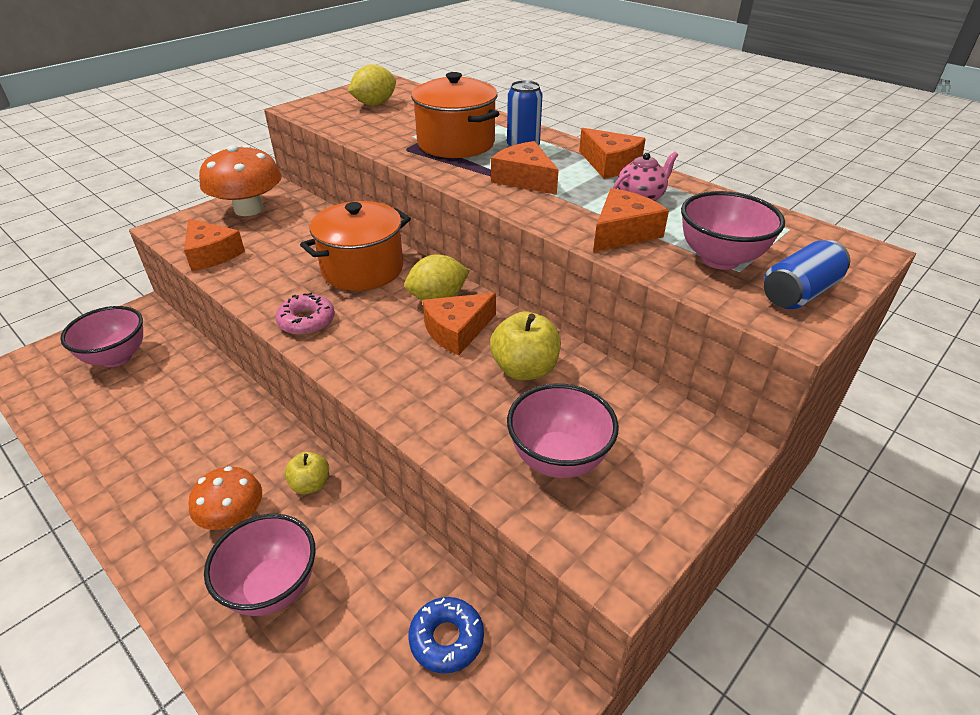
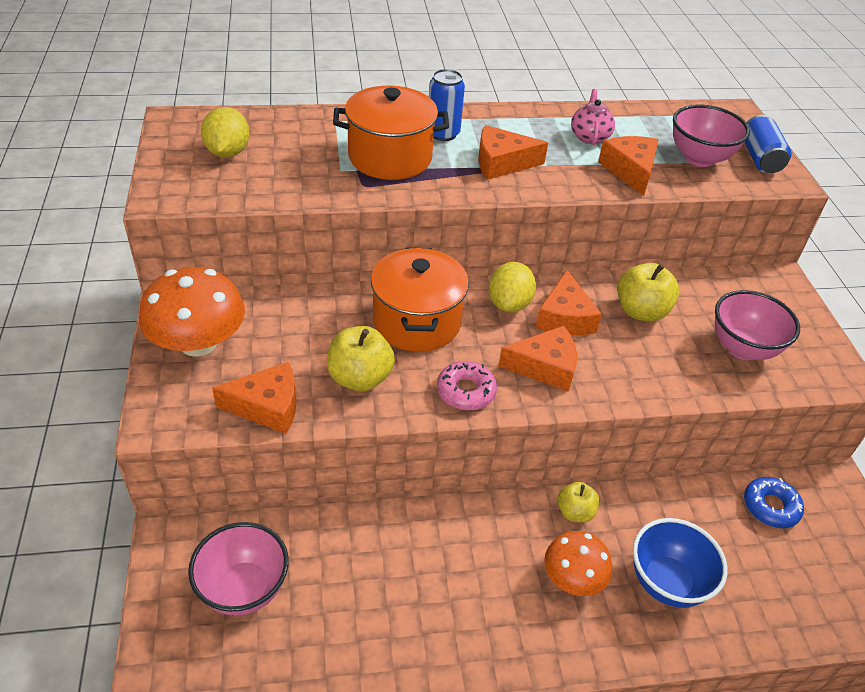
camera: 55 degrees left, 5 degrees up
(272, 588) = (666, 582): pink bowl -> blue bowl
(274, 273) = (360, 378): none -> yellow apple
(610, 164) = (522, 117): orange cheese -> orange cheese (545, 367)

